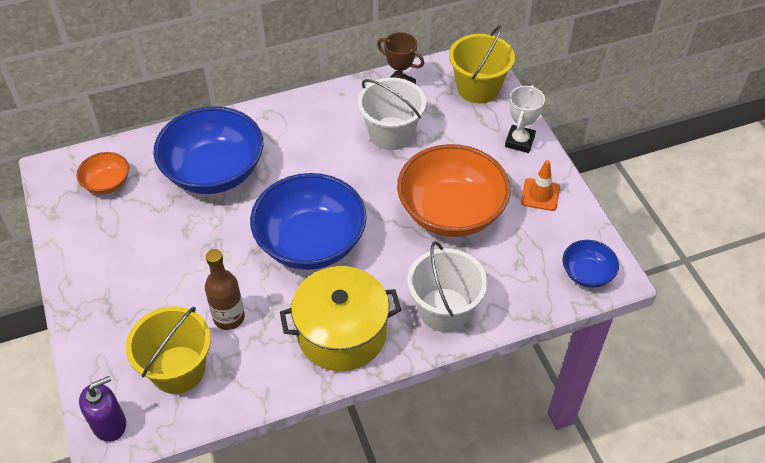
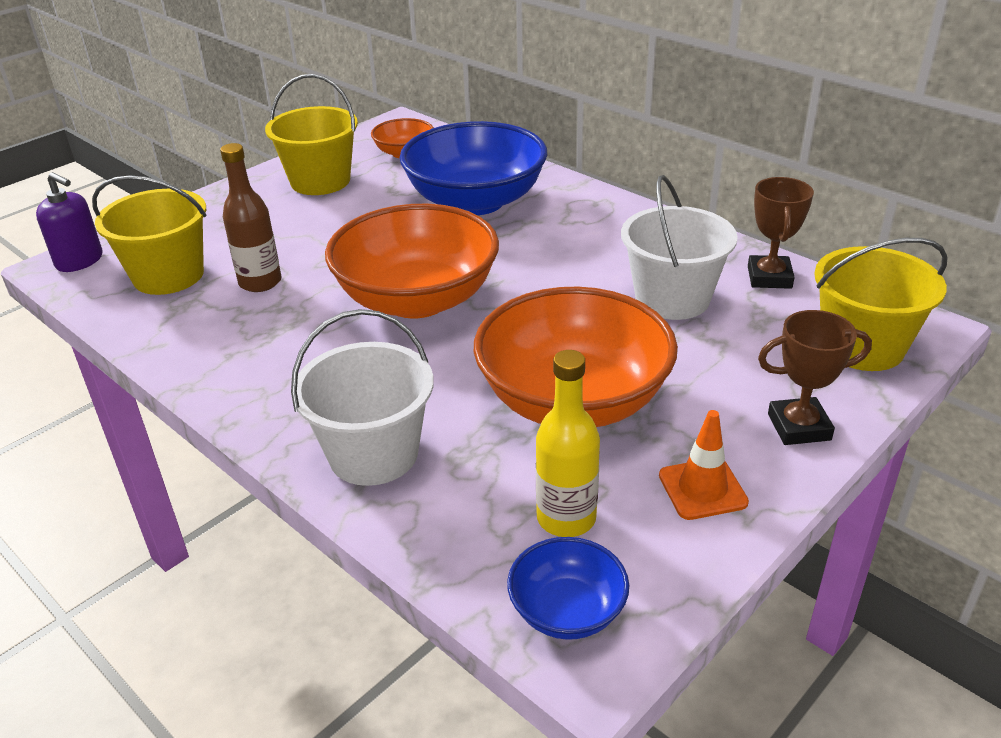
camera: 65 degrees right, 15 degrees down
(108, 245) = (320, 181): none -> yellow bucket
(310, 242) = (417, 299): blue bowl -> orange bowl
(342, 333) = (278, 372): yellow pot -> none
(519, 141) = (799, 427): white trophy -> brown trophy
(533, 251) = (566, 518): none -> yellow bottle

